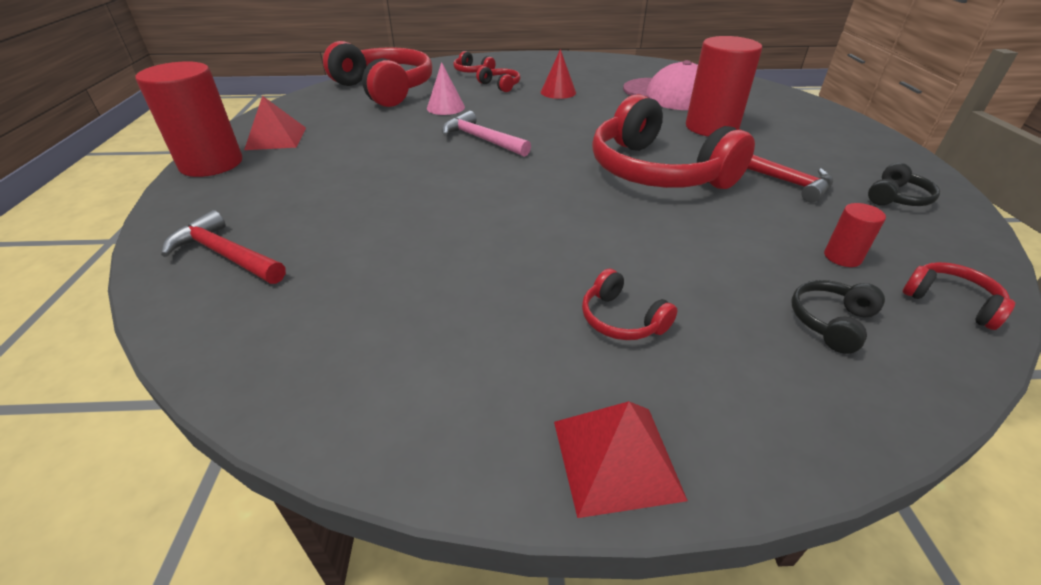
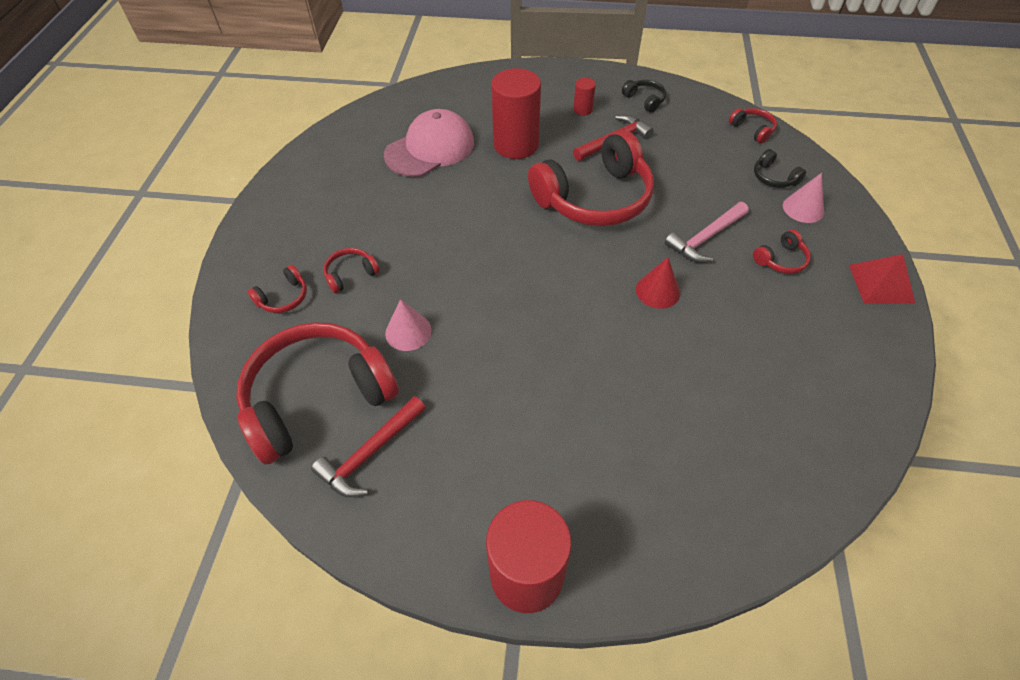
camera: 80 degrees left, 15 degrees up
(225, 255) = (722, 505): red hammer -> red hammer (370, 453)
(276, 138) = (461, 512): red pyramid -> none
(482, 139) = (509, 305): pink hammer -> pink hammer (705, 238)
(558, 92) = (393, 227): red cone -> red cone (658, 291)
(772, 356) = (803, 208): none -> pink cone
(842, 257) = (713, 150): red cylinder -> red cylinder (583, 110)
(950, 302) = (752, 130): red headphones -> red headphones turned 90 degrees clockwise

